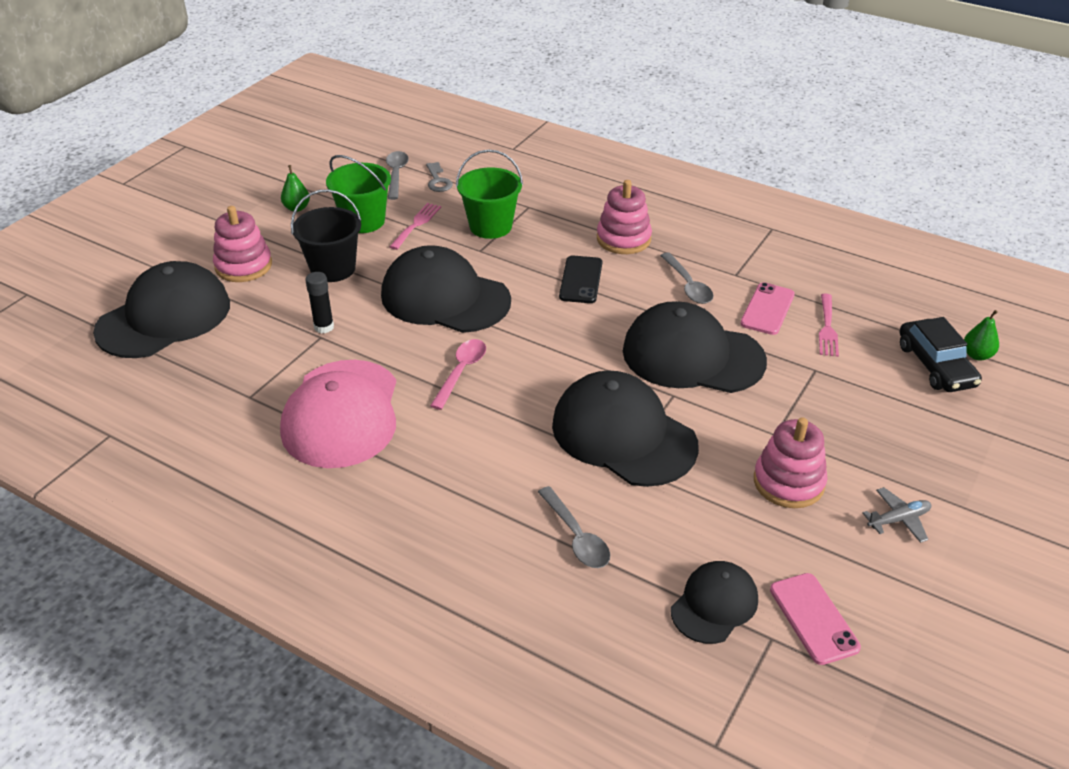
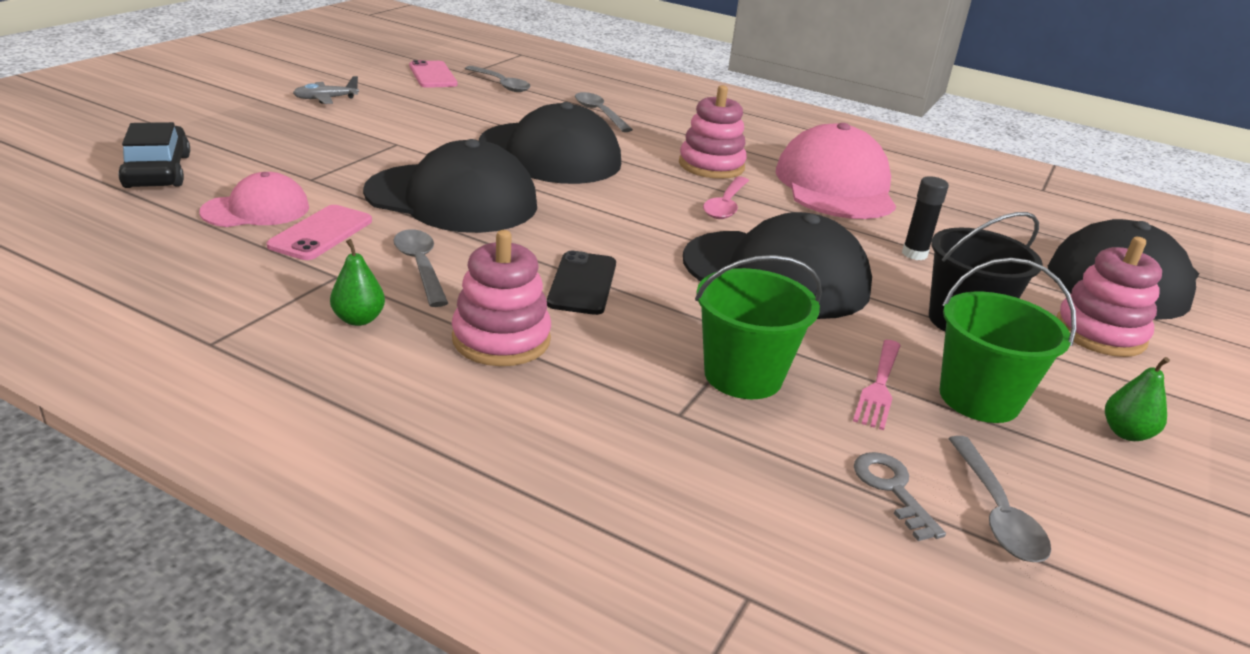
camera: 175 degrees right, 10 degrees down
(714, 604) = (501, 84): black cap -> grey spoon
(788, 482) = (405, 120): pink stacking toy -> pink stacking toy (711, 166)
(827, 328) = (256, 210): pink fork -> pink cap
(977, 355) = (91, 175): green pear -> green pear (359, 319)

